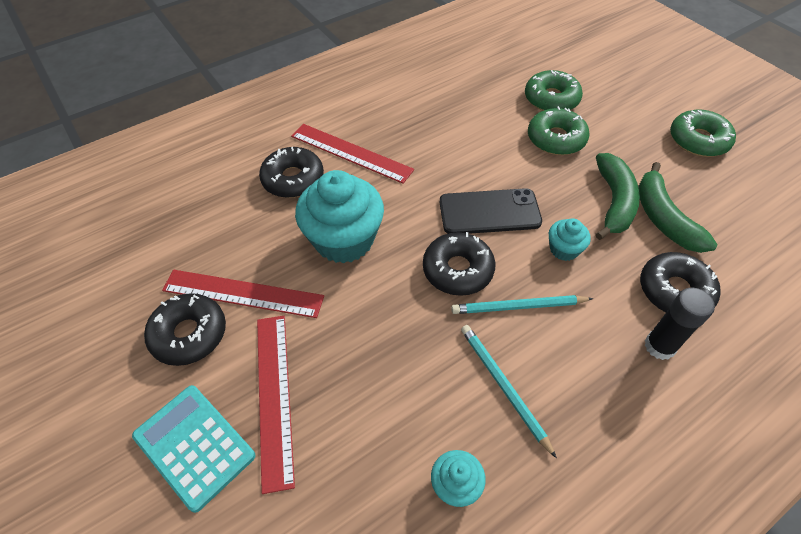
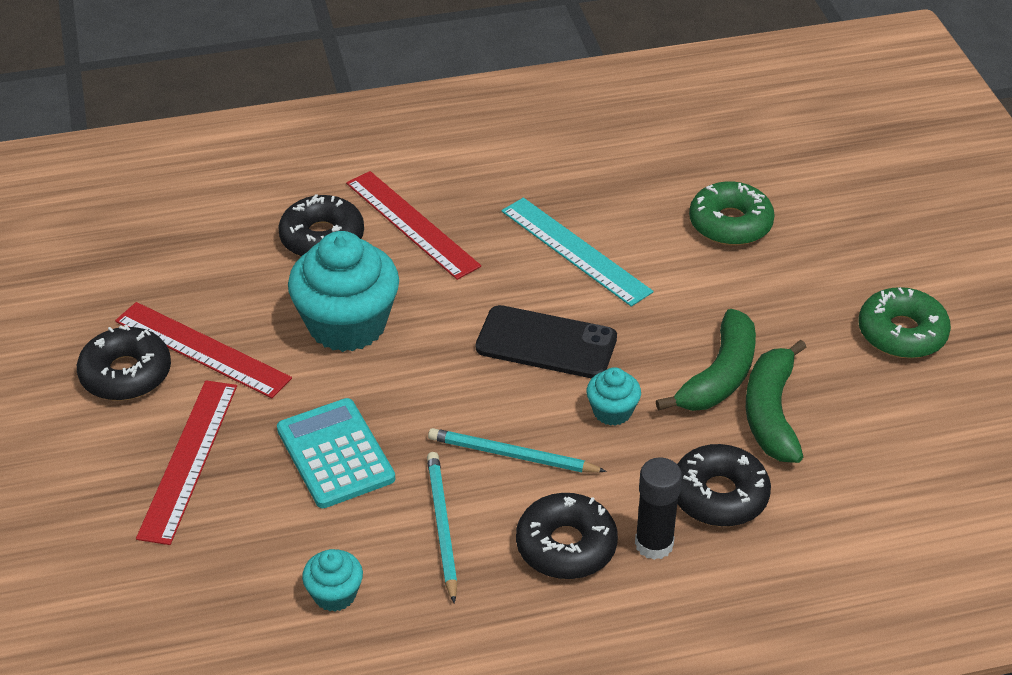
camera: 20 degrees right, 10 degrees down
(194, 446) = (87, 479): turquoise calculator -> turquoise calculator (335, 454)
(458, 270) = (464, 396): black donut -> black donut (566, 546)
(468, 142) = (575, 251): none -> turquoise ruler
(556, 139) = (698, 278): green donut -> none

